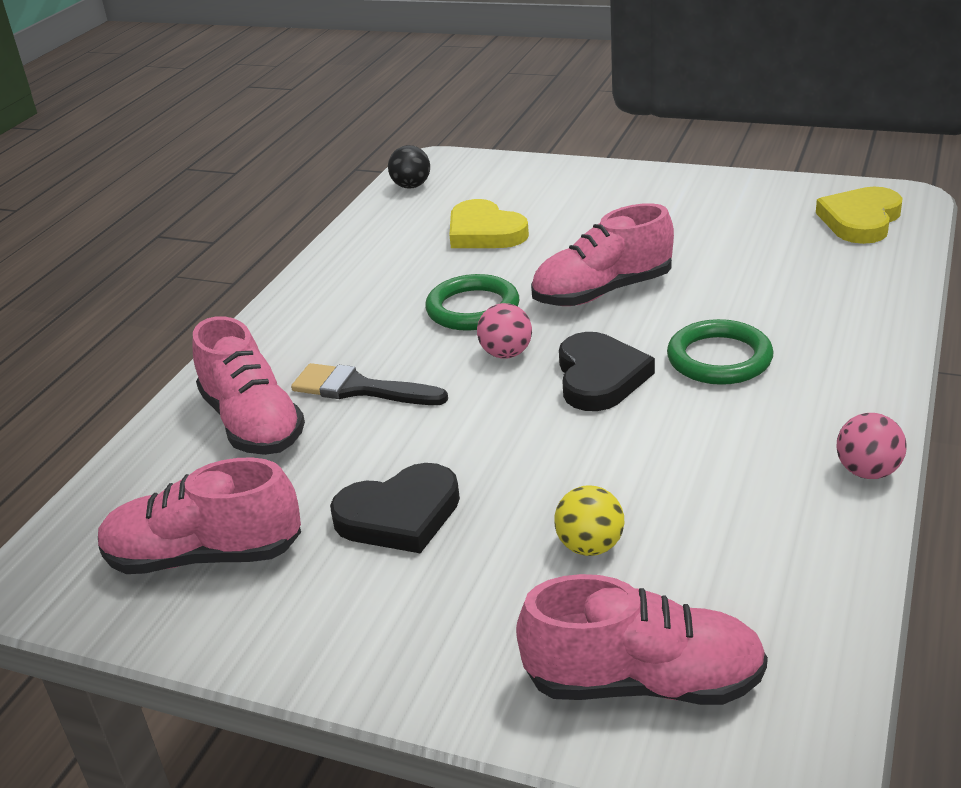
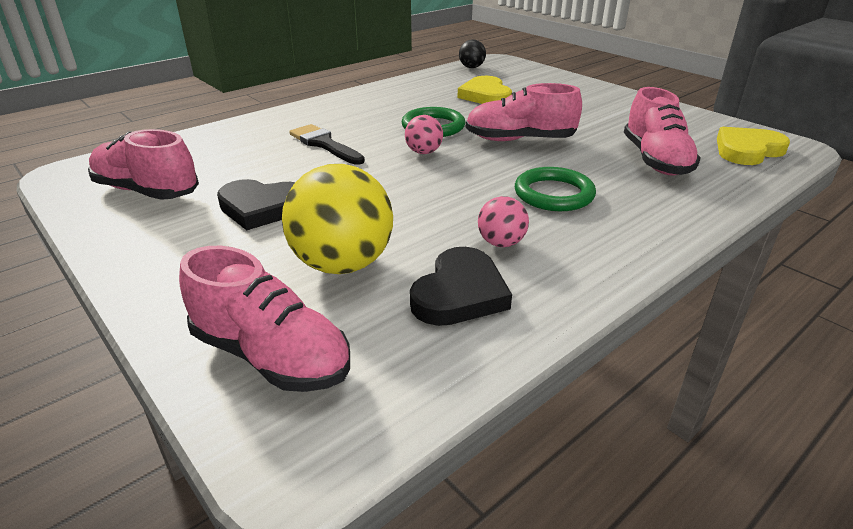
camera: 25 degrees right, 0 degrees up
(252, 423) = (252, 142): pink shoe -> pink shoe (655, 160)
(590, 546) = (342, 264): yellow ball -> yellow ball, size x1.99
(599, 377) = (464, 180): black heart -> black heart (459, 293)
(867, 471) = (585, 293): pink ball -> pink ball (501, 243)

